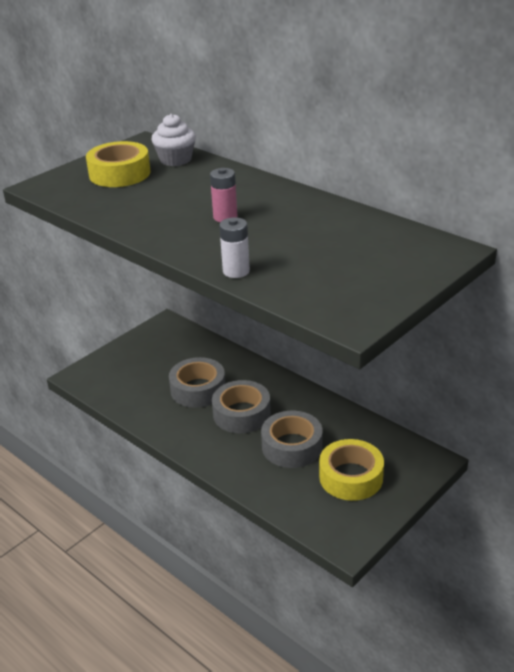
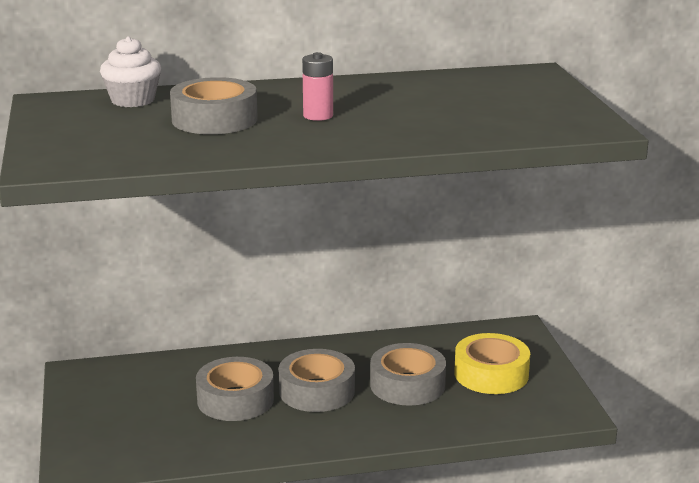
camera: 55 degrees left, 10 degrees down
(120, 174) = (107, 128): yellow tape -> none
(174, 193) = (214, 119): none -> grey tape
(236, 271) = (438, 139): white battery -> none

